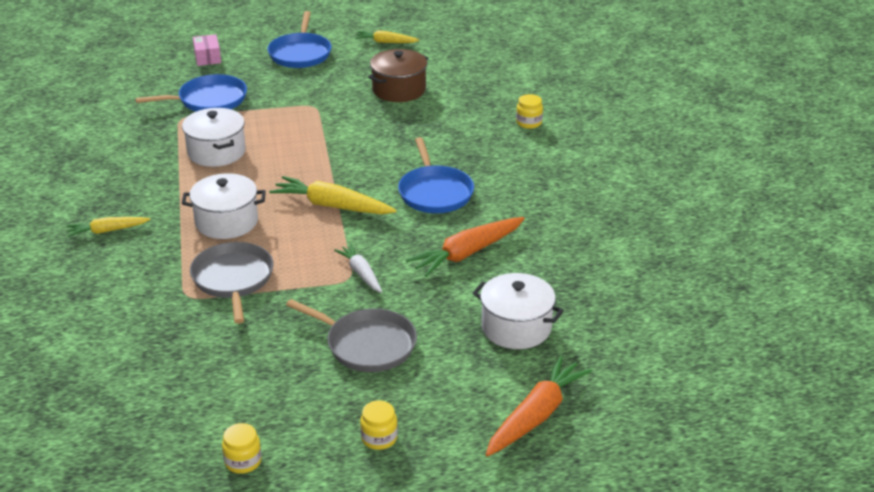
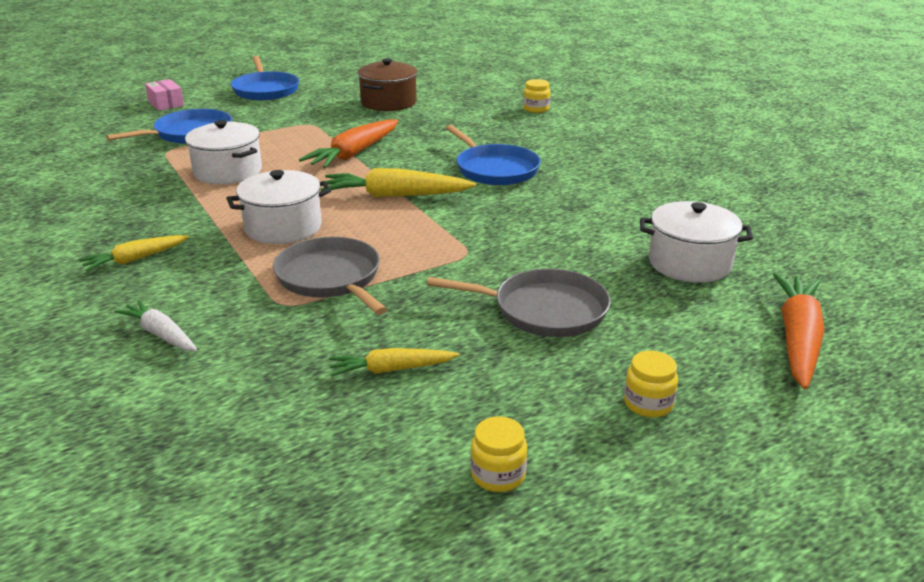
camera: 20 degrees left, 5 degrees down
(361, 273) = (477, 246): white carrot -> white carrot (161, 334)
(385, 42) = (346, 74): yellow carrot -> yellow carrot (391, 370)
(467, 253) = (575, 211): orange carrot -> orange carrot (354, 154)

